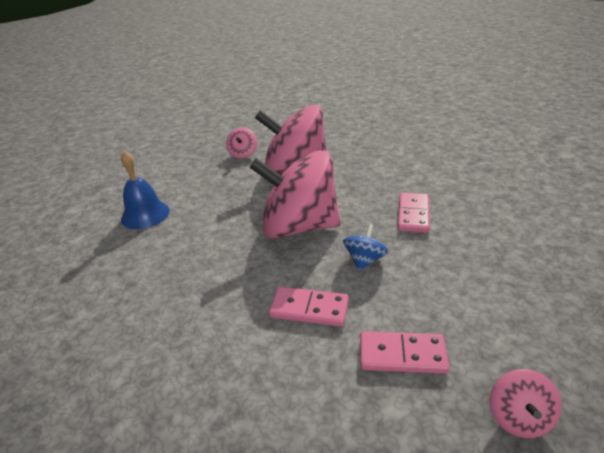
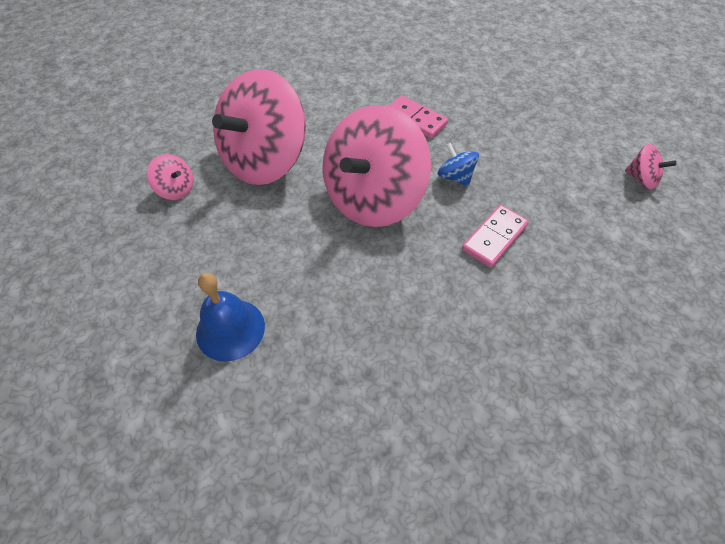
camera: 65 degrees left, 20 degrees up
(402, 355) = (570, 205): pink domino -> none

